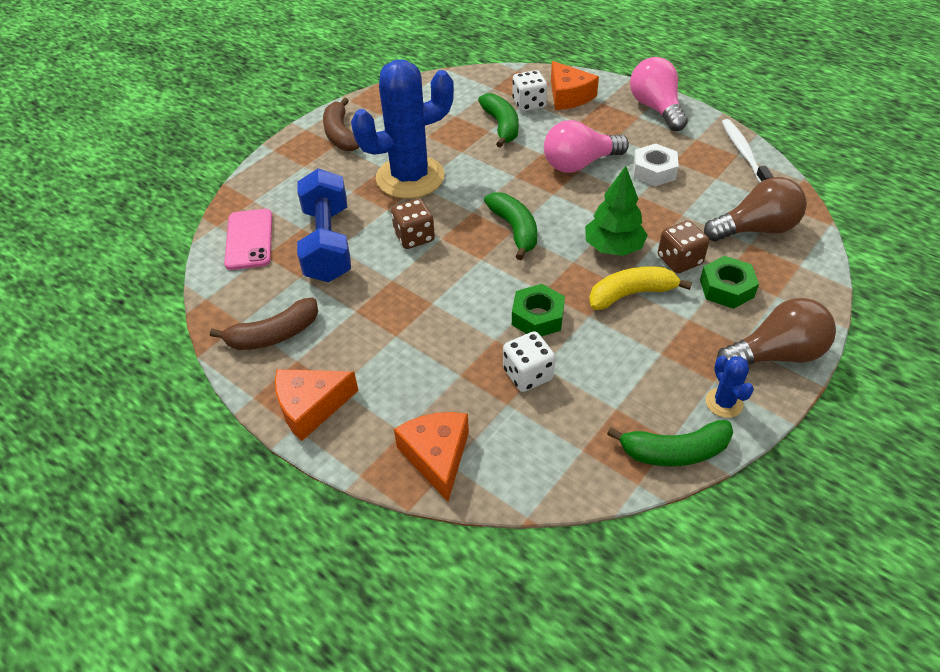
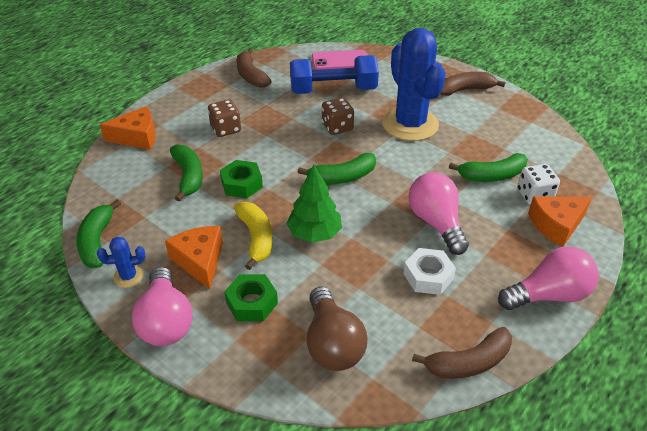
camera: 90 degrees right, 5 degrees down
(311, 407) = (190, 92): orange cheese -> orange cheese (199, 261)
(528, 374) = (188, 176): white dice -> green banana
(679, 260) = (293, 275): brown dice -> brown dice (226, 129)
(743, 153) = (469, 362): white toothbrush -> brown banana
(775, 354) = (166, 321): brown light bulb -> pink light bulb

